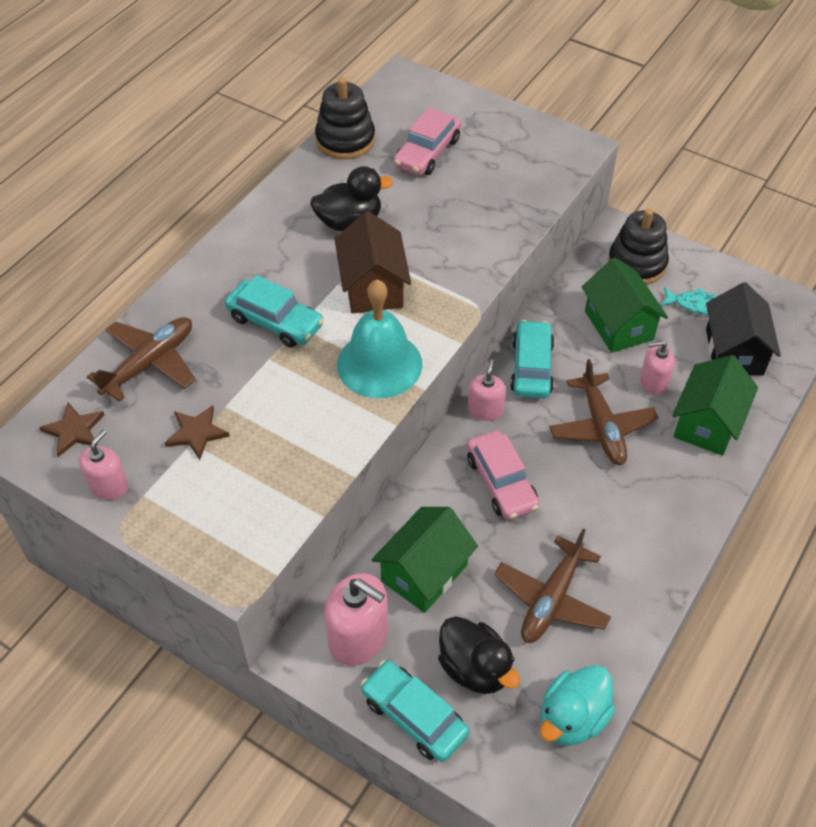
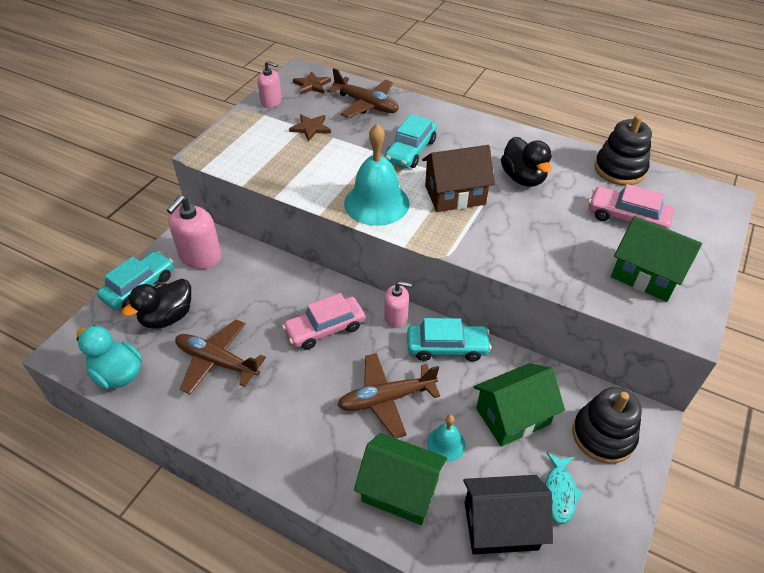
camera: 85 degrees right, 5 degrees down
(424, 573) = (246, 286): green house -> green house (646, 275)
(653, 382) = (445, 444): pink soap dispenser -> turquoise bell

